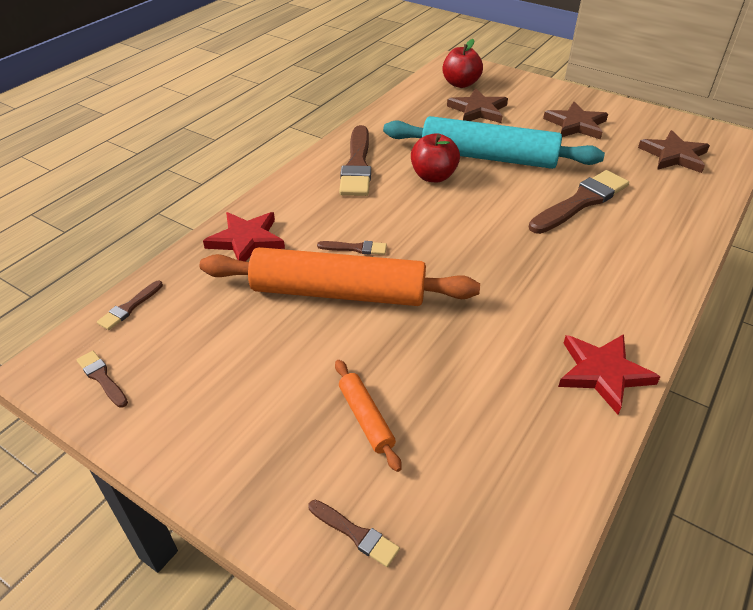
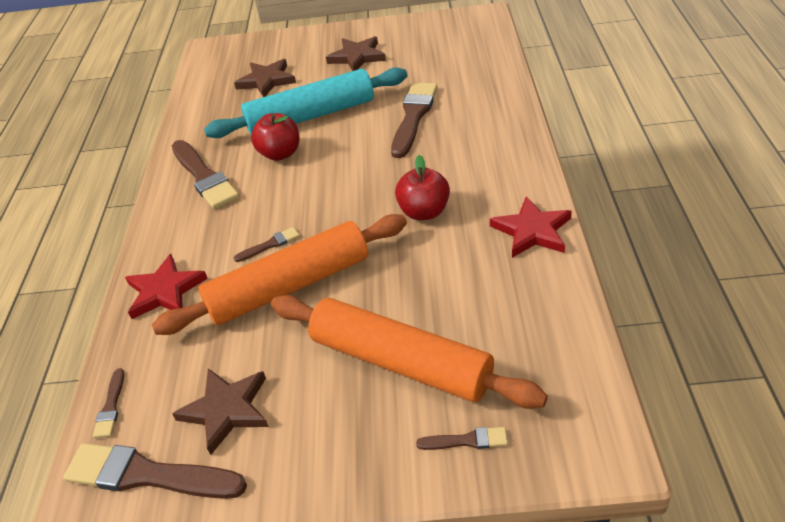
camera: 30 degrees left, 0 degrees up
(102, 378) = (147, 475): brown brush -> brown brush, size x2.10
(366, 418) = (400, 362): orange rolling pin -> orange rolling pin, size x2.29
(460, 84) = (230, 64): red apple -> red apple (424, 212)
(674, 155) = (449, 48): brown star -> brown star (226, 410)

